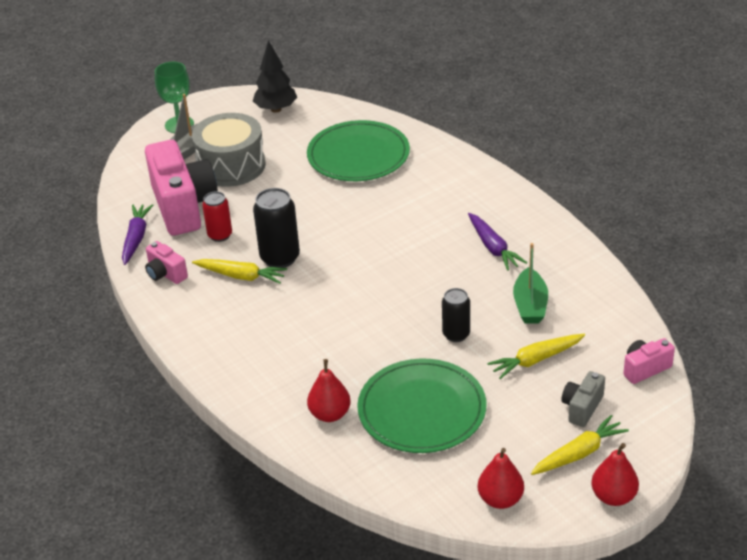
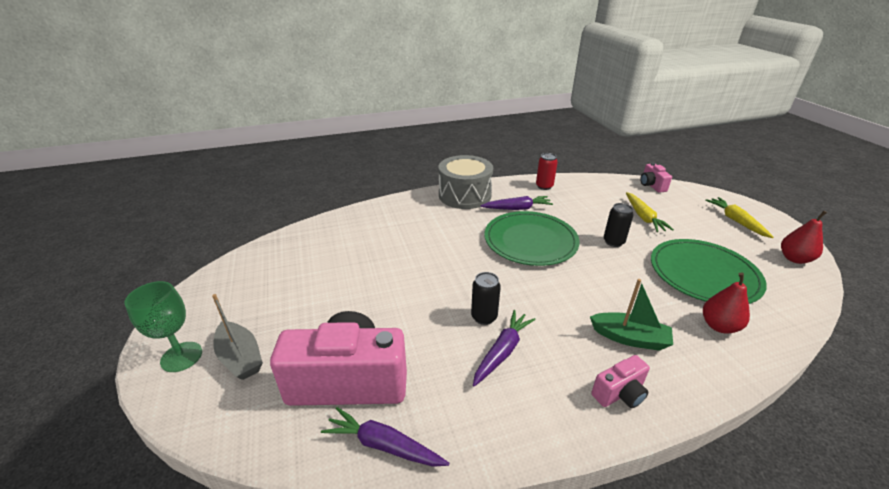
camera: 75 degrees left, 5 degrees down
(165, 274) = (473, 422): pink camera -> pink camera (619, 393)
(220, 235) = (423, 356): red can -> red can (544, 186)
(231, 166) = (305, 325): grey drum -> grey drum (465, 195)
(241, 276) = (502, 351): yellow carrot -> purple carrot
(276, 109) = (240, 276): black tree -> none
(280, 258) = (484, 317): black can -> black can, size x0.64
(358, 155) = (360, 243): green plate -> green plate (530, 241)
(530, 305) = (585, 208): green boat -> green boat (629, 338)
(582, 408) = (690, 211): grey camera -> none
(613, 496) = (773, 218): red pear -> none

